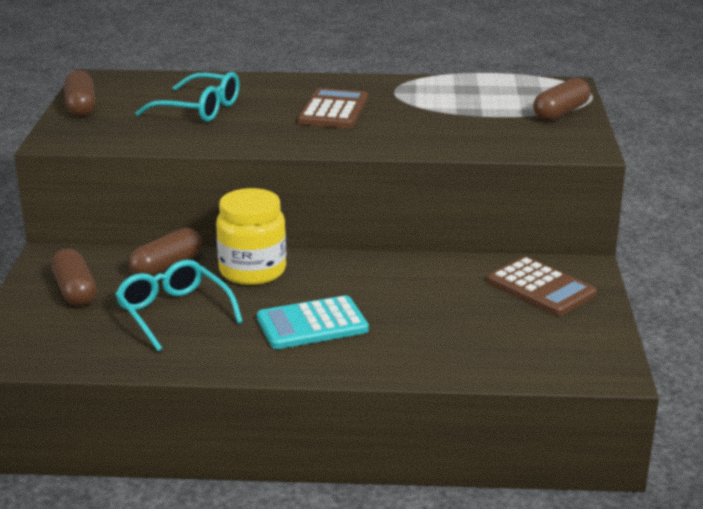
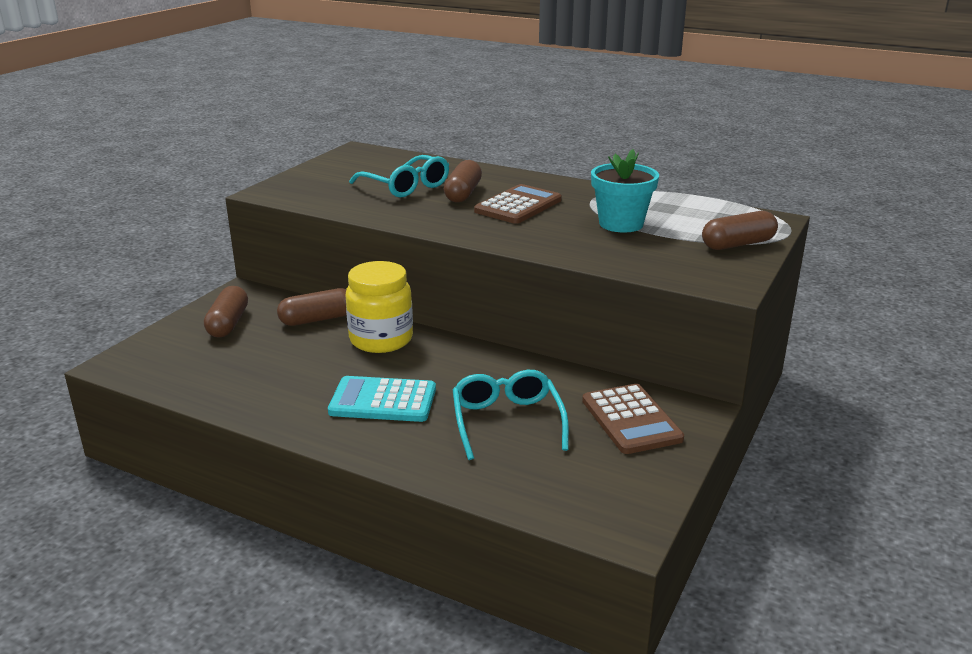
camera: 25 degrees right, 0 degrees up
(81, 106) = (317, 169): brown capsule -> brown capsule (463, 193)
(173, 312) = (281, 360): turquoise glasses -> turquoise glasses (506, 421)
(445, 111) = (621, 224): none -> turquoise flower pot

